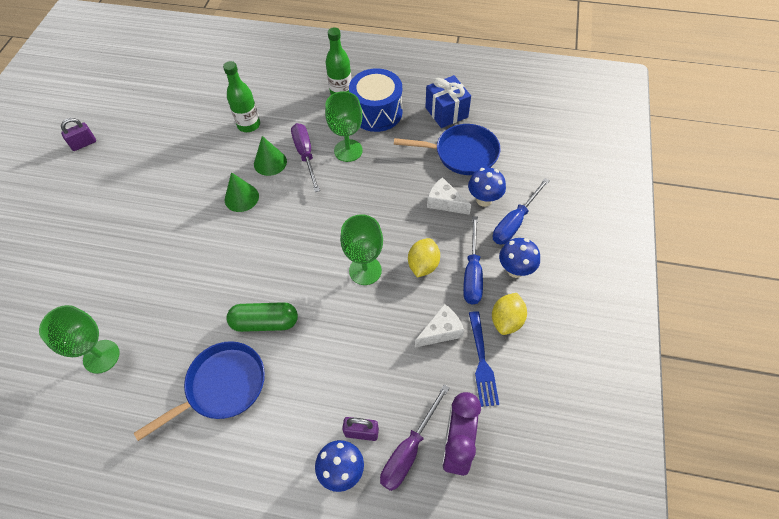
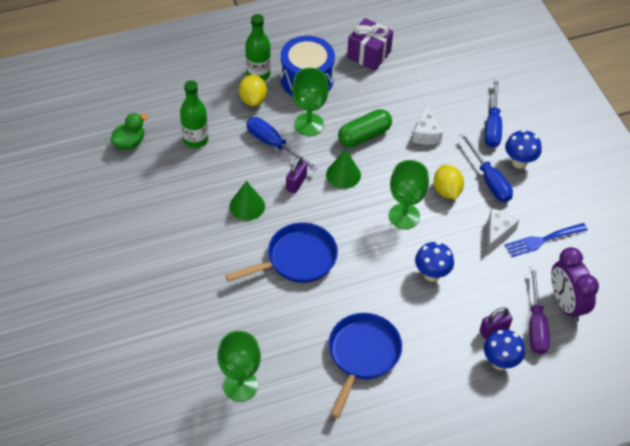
camera: 35 degrees left, 5 degrees down
(84, 144) = (42, 226): purple padlock -> purple padlock (296, 183)
(199, 106) = (129, 142): none -> green duck
(265, 322) = (356, 293): green capsule -> green capsule (364, 135)
(270, 162) = (246, 164): green cone -> green cone (343, 174)
(305, 155) = (273, 144): purple screwdriver -> blue screwdriver
(445, 202) = (426, 133): white cheese -> white cheese turned 90 degrees counterclockwise
(446, 112) = (369, 54): blue gift -> purple gift
(462, 153) = (409, 86): blue pan -> blue pan (297, 259)
(482, 362) = (542, 240): blue fork -> blue fork turned 105 degrees clockwise
(484, 200) = (456, 117): blue mushroom -> blue mushroom (431, 274)
(506, 320) = (539, 202): yellow lemon -> yellow lemon (253, 99)

